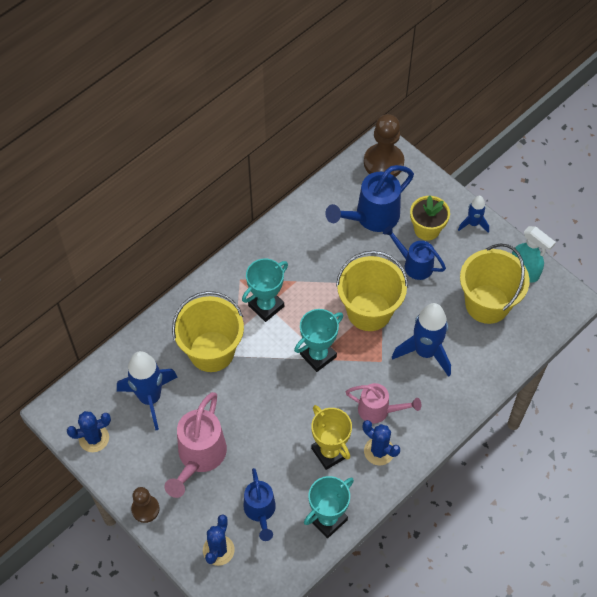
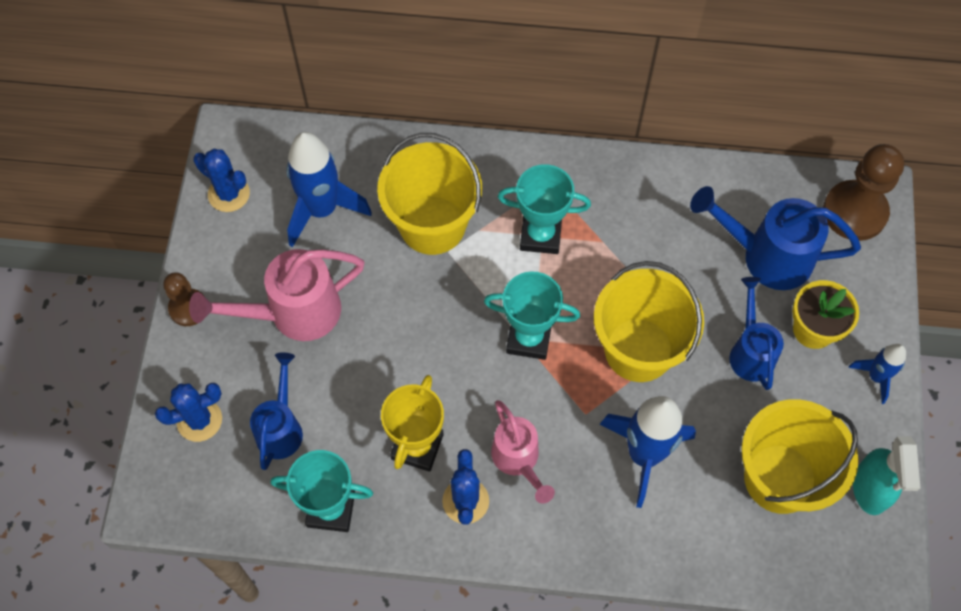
camera: 50 degrees right, 5 degrees up
(260, 511) = (281, 428): blue watering can -> blue watering can turned 150 degrees clockwise

